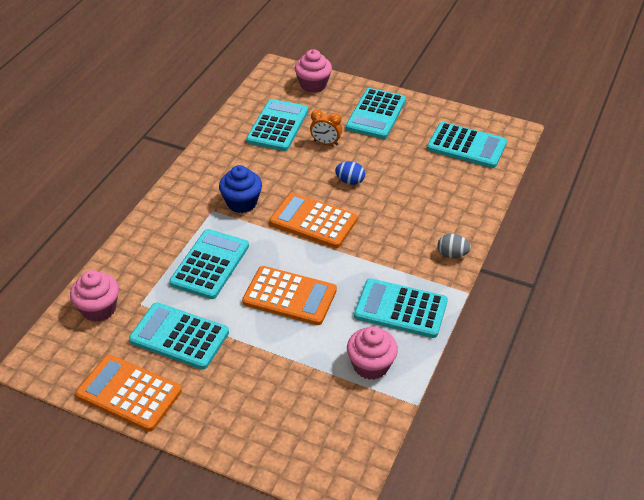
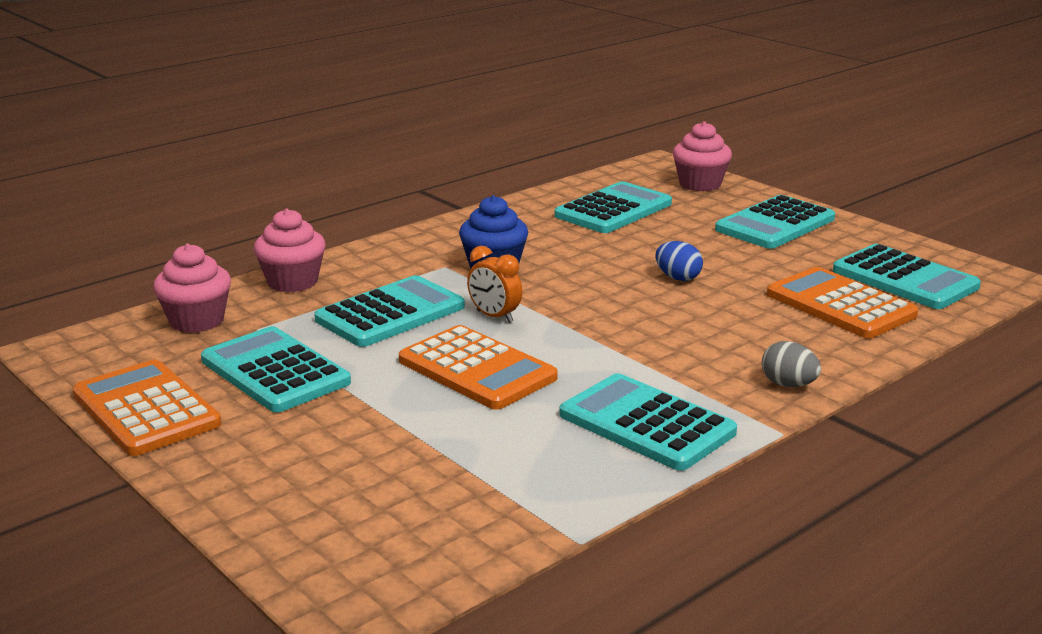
camera: 25 degrees right, 20 degrees down
(313, 221) = (584, 304): orange calculator -> orange calculator (840, 305)
(326, 143) = (672, 236): orange clock -> orange clock (494, 316)
(371, 365) = (539, 474): pink cupcake -> pink cupcake (292, 282)

